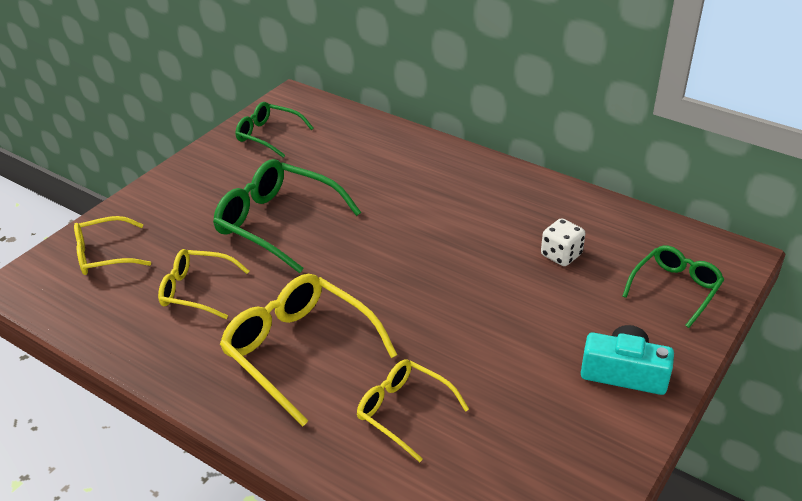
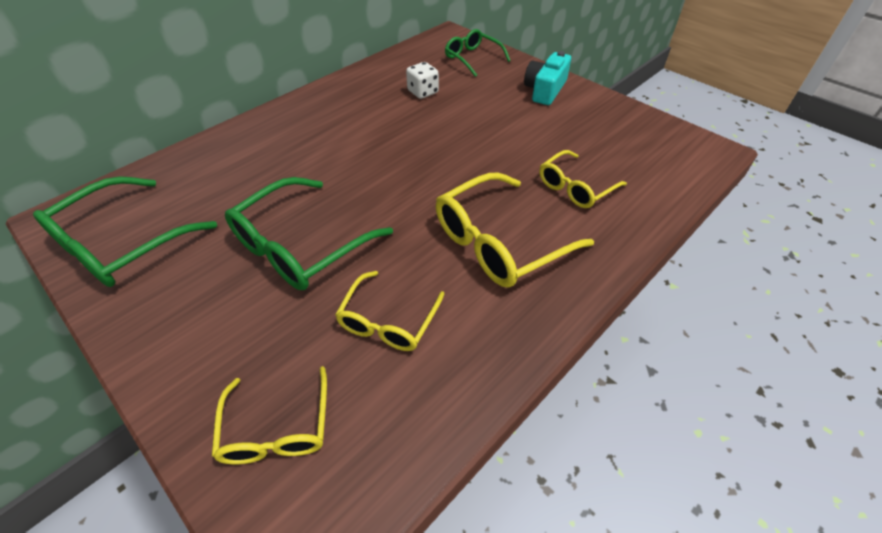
camera: 80 degrees left, 10 degrees up
(268, 135) = (122, 244): green glasses -> green glasses, size x1.63

